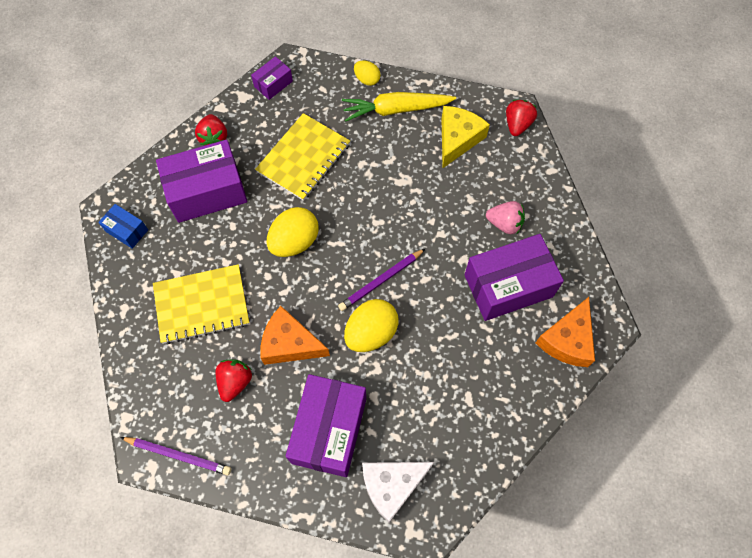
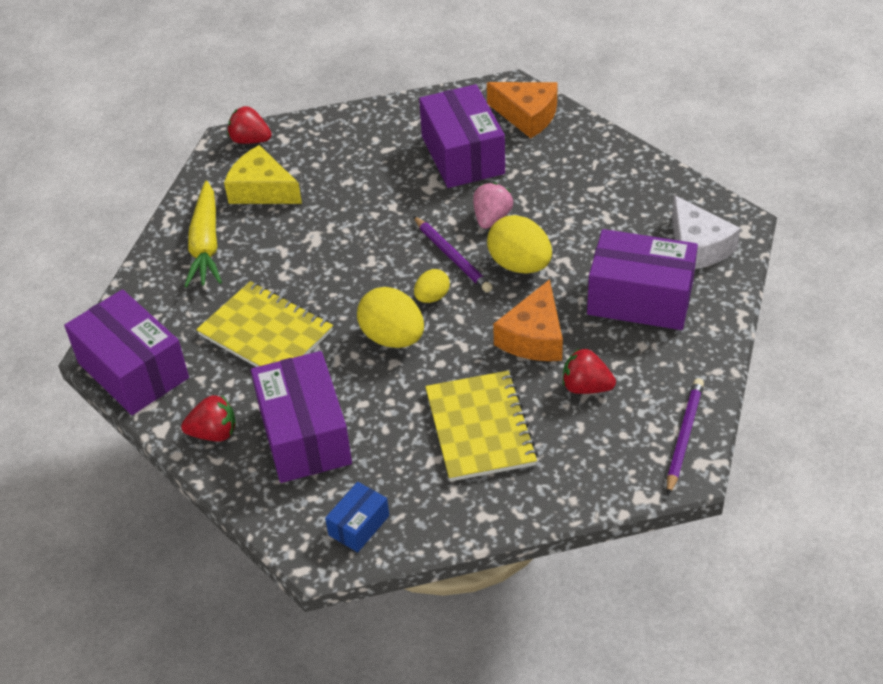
camera: 85 degrees left, 20 degrees down
(273, 84) = (133, 370): purple box -> purple box, size x2.06
(367, 79) = (150, 272): yellow egg -> yellow egg (432, 297)
(504, 223) = (384, 155): pink strawberry -> pink strawberry (491, 218)

